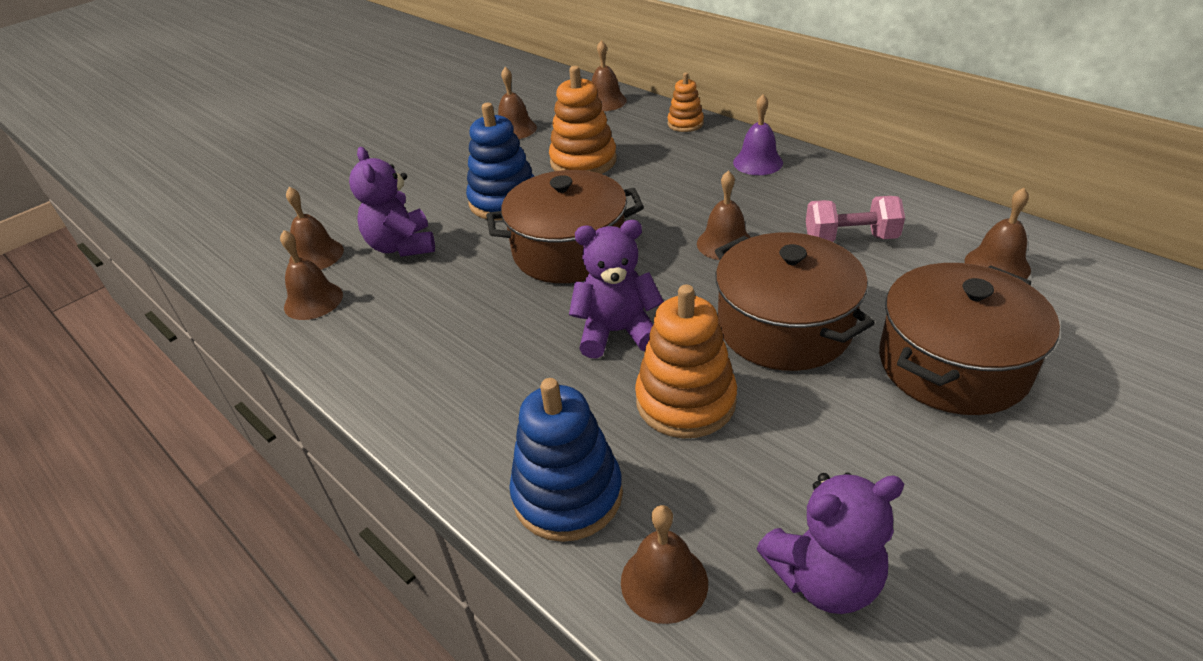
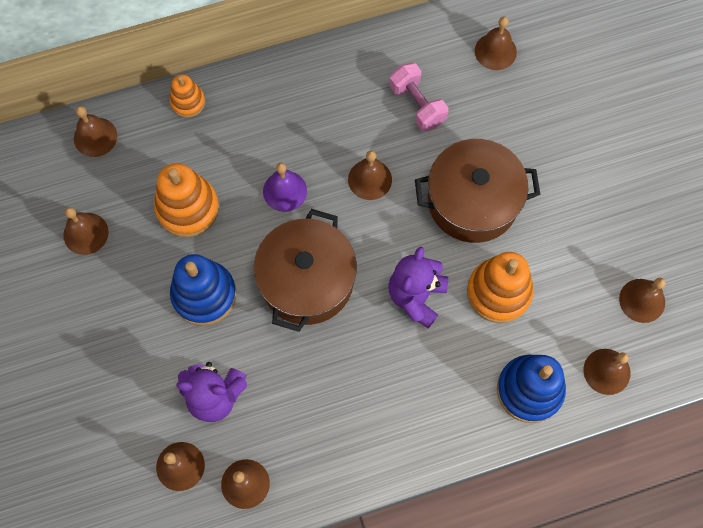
camera: 65 degrees left, 30 degrees up
(758, 162) = (286, 92): purple bell -> purple bell (285, 191)
(824, 578) = (642, 300): purple teddy bear -> brown bell
(850, 239) = (417, 105): pink dumbbell -> pink dumbbell turned 60 degrees counterclockwise
(952, 365) = (554, 142): brown pot -> none

